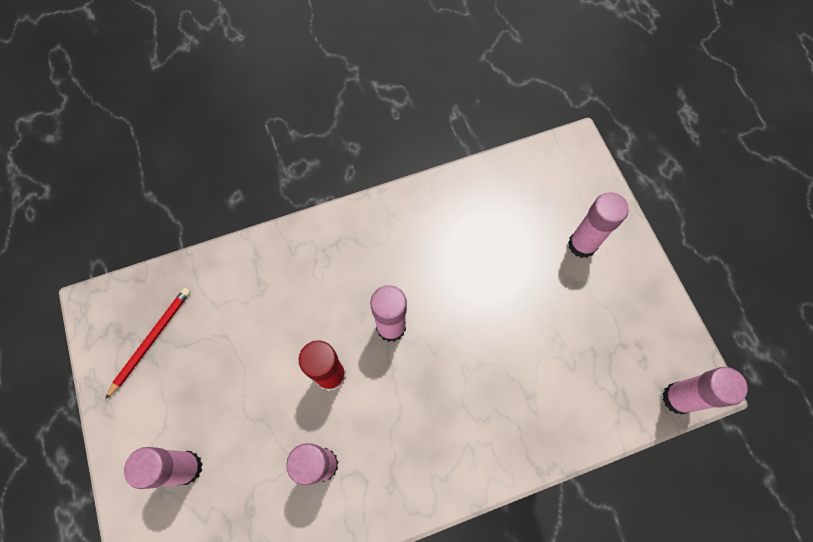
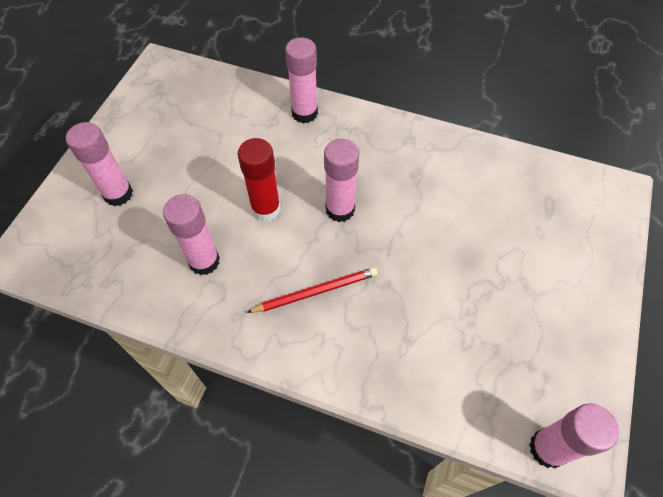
camera: 40 degrees right, 10 degrees down
(151, 340) = (173, 105): red pencil -> red pencil (316, 291)
(582, 244) = (559, 262): pink glue stick -> pink glue stick (304, 113)

